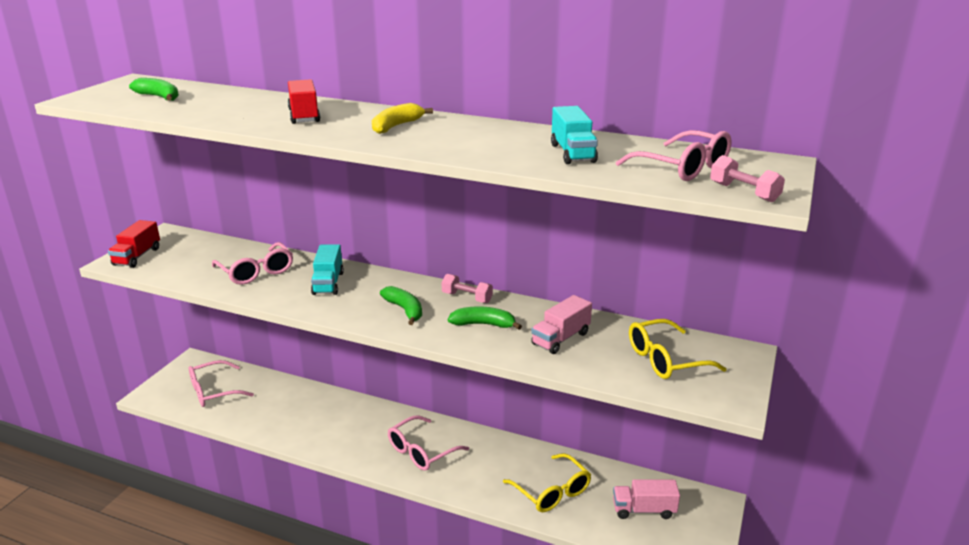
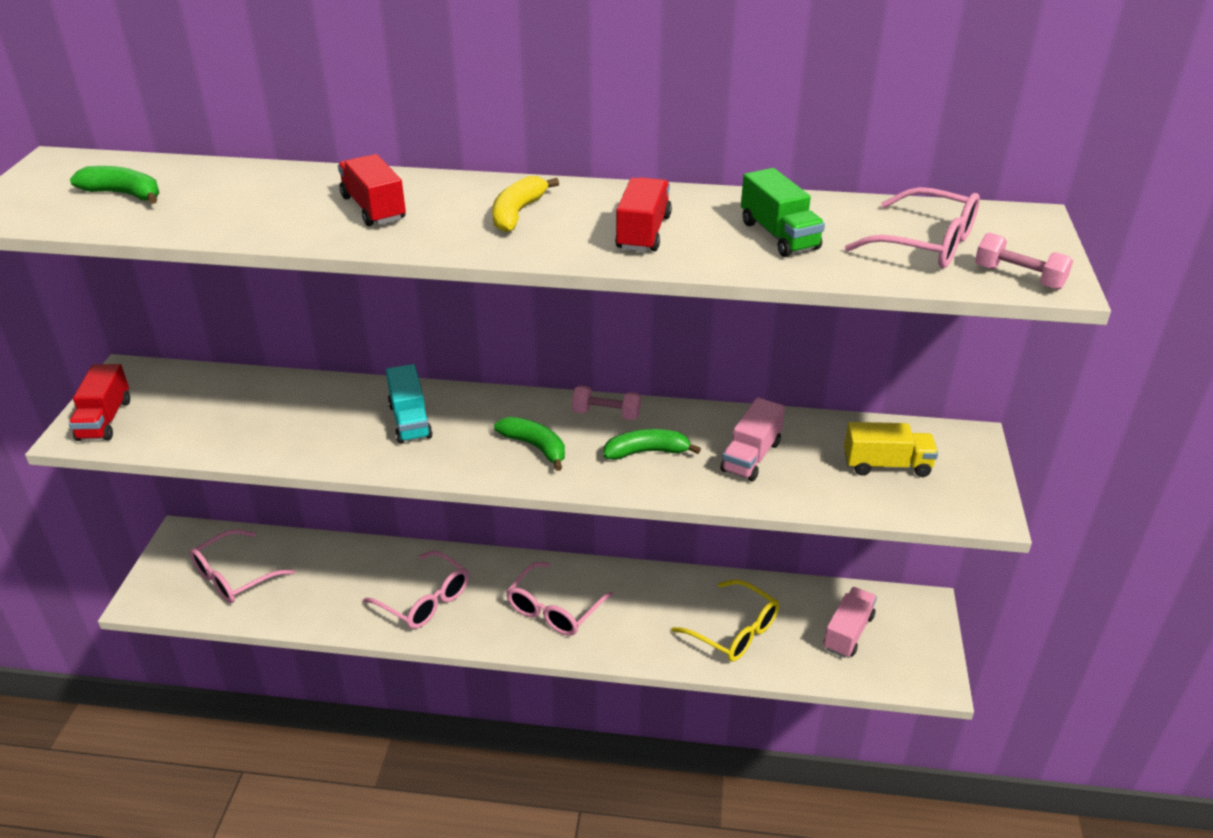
camera: 15 degrees left, 10 degrees up
(256, 272) = (298, 418): pink glasses -> pink glasses (425, 600)
(474, 143) = (643, 233): none -> red truck
(572, 153) = (779, 235): turquoise truck -> green truck
(643, 510) = (848, 632): pink truck -> pink truck turned 135 degrees clockwise
(666, 359) = (886, 465): yellow glasses -> yellow truck

